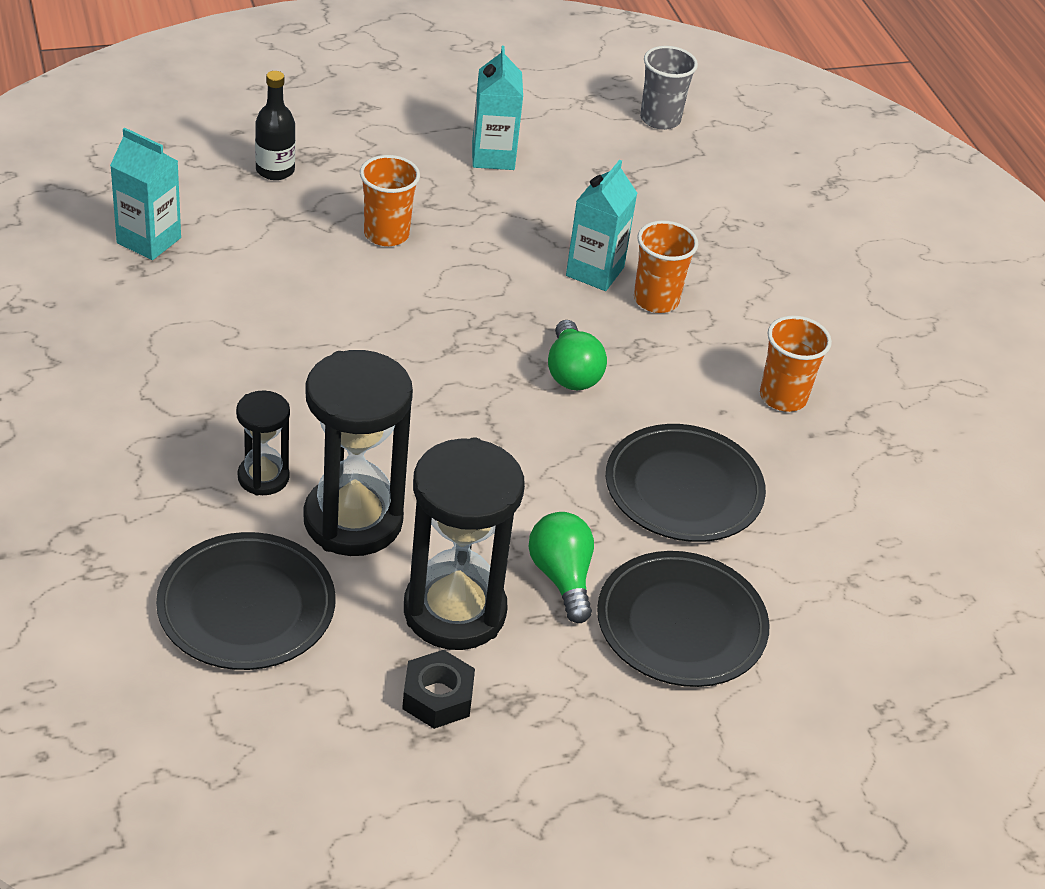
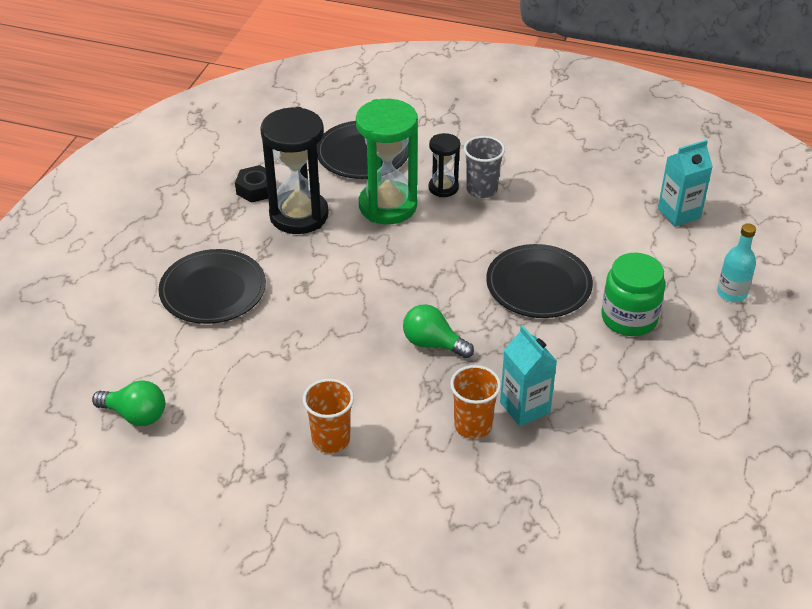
camera: 130 degrees right, 0 degrees up
(275, 170) = (731, 293): black bottle -> turquoise bottle
(353, 520) = (387, 206): black hourglass -> green hourglass
(386, 234) = (629, 318): orange cup -> green jar
(493, 156) = (697, 418): turquoise carton -> none
(562, 577) = (284, 261): green light bulb -> green light bulb (135, 415)
(660, 119) = (705, 563): grey cup -> grey cup (482, 190)
(683, 488) = (299, 343): black plate -> black plate (538, 285)

